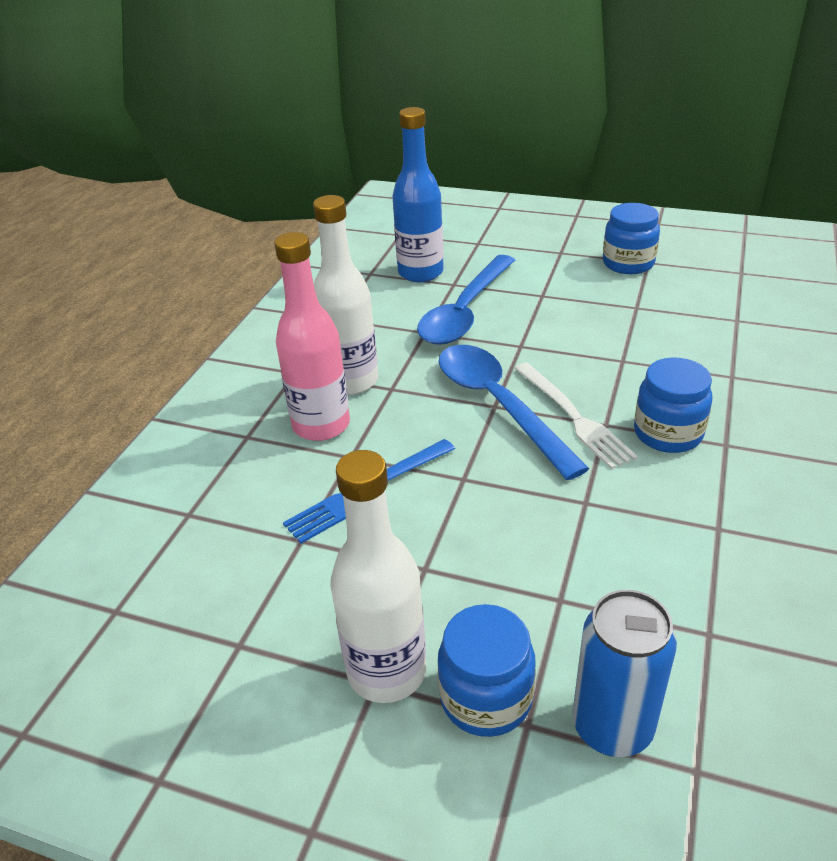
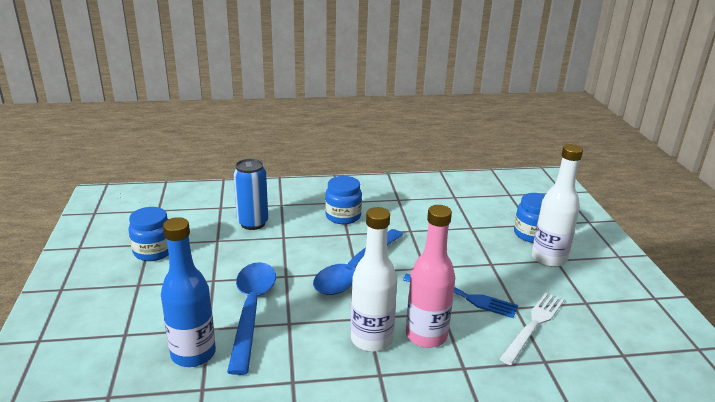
camera: 120 degrees left, 10 degrees down
(465, 312) = (251, 310): blue spoon -> blue spoon turned 90 degrees counterclockwise
(573, 417) = (348, 244): white fork -> white fork (533, 325)
(612, 727) = (512, 209): blue can -> blue can (253, 223)

